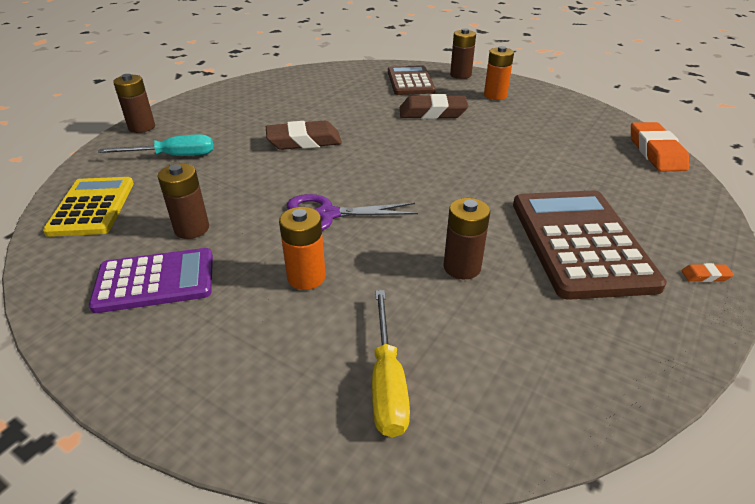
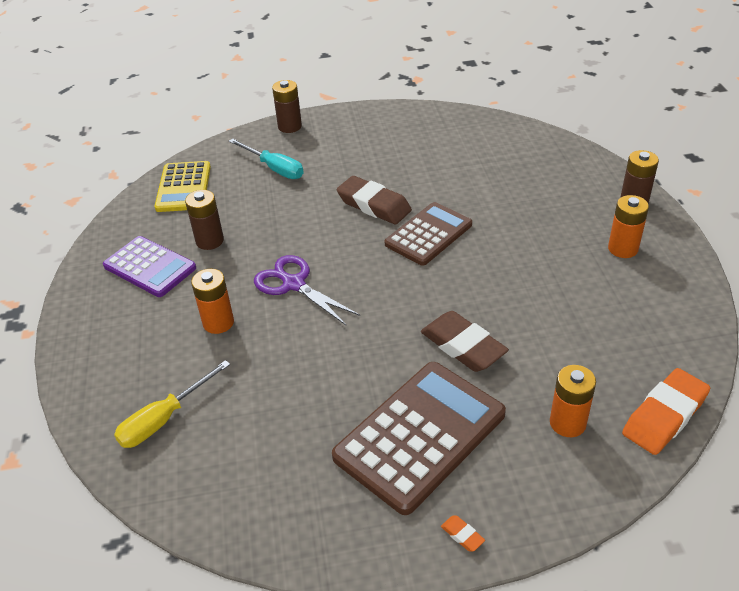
camera: 50 degrees right, 5 degrees up
(92, 207) = (184, 187): yellow calculator -> yellow calculator turned 135 degrees clockwise
(410, 81) = (566, 184): brown calculator -> brown calculator (428, 234)
(432, 113) = (523, 235): brown eraser -> brown eraser (463, 346)
(462, 267) = (310, 387): brown battery -> none
(629, 183) = (567, 423): none -> orange battery

